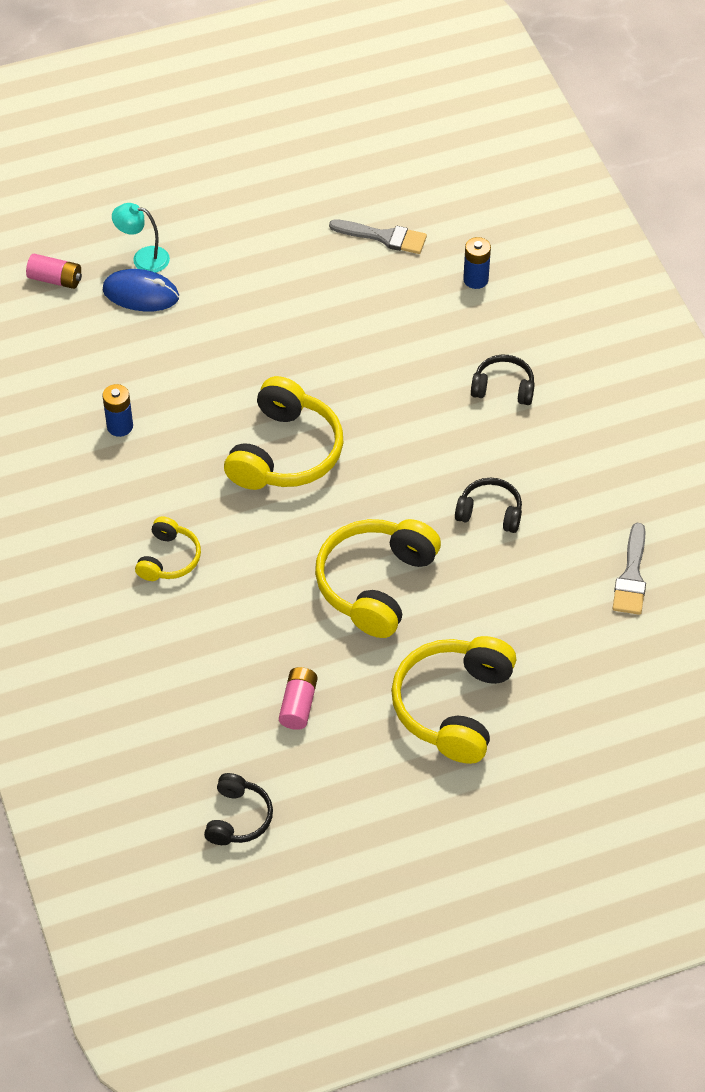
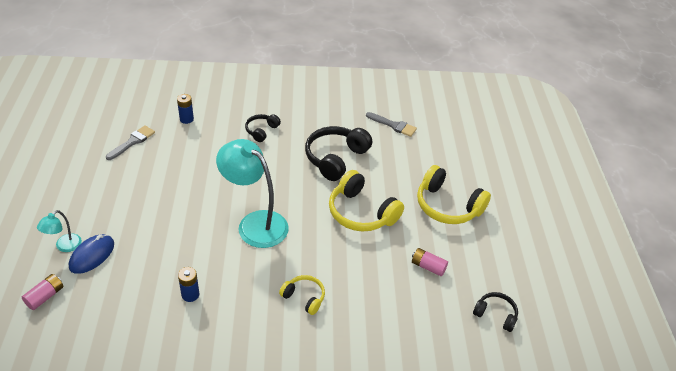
camera: 75 degrees left, 10 degrees down
(285, 452) = (255, 223): yellow headphones -> turquoise lamp
(490, 512) = (335, 158): black headphones -> black headphones, size x1.85

